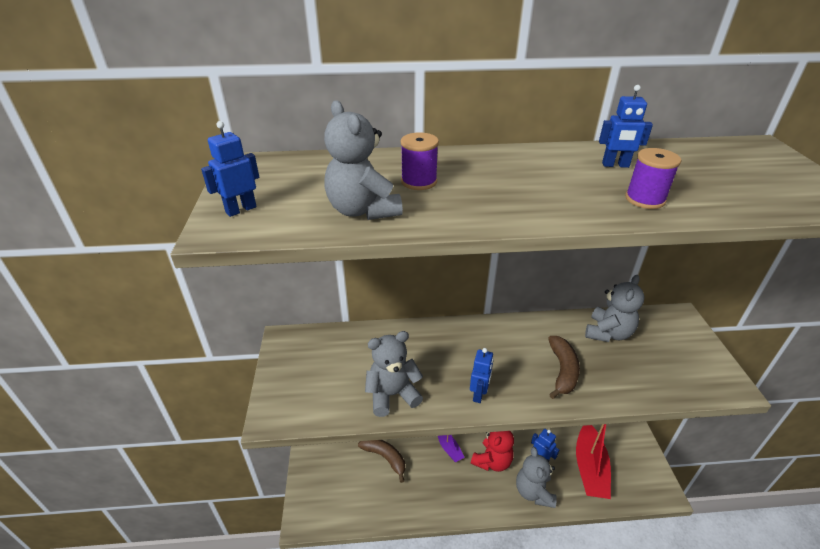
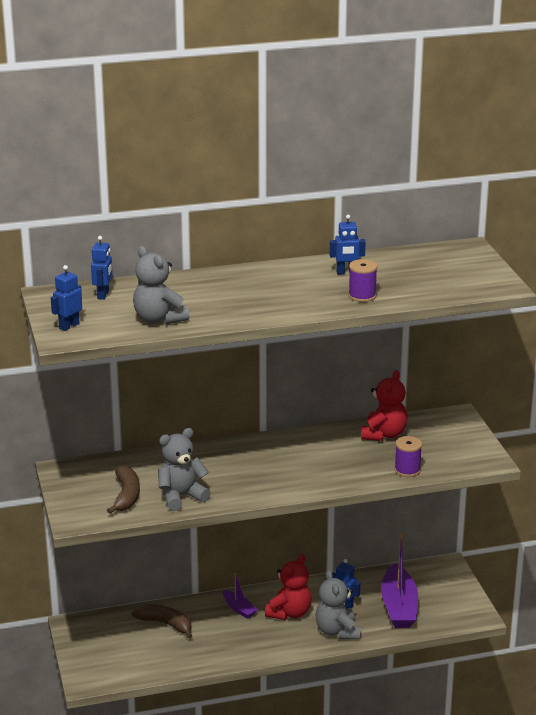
camera: 10 degrees left, 10 degrees down
(419, 181) = (194, 297): purple spool -> purple spool (407, 470)
(479, 394) = (261, 488): blue robot -> blue robot (103, 295)
(562, 371) = (338, 466): brown banana -> brown banana (126, 496)
(589, 468) = (399, 606): red boat -> purple boat
(608, 333) = (384, 434): grey teddy bear -> red teddy bear

